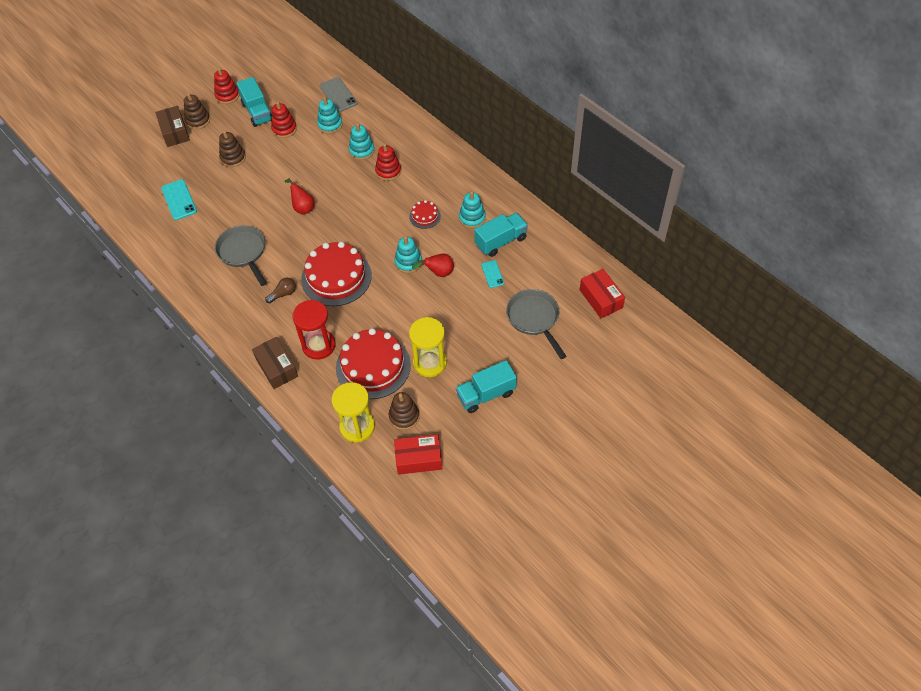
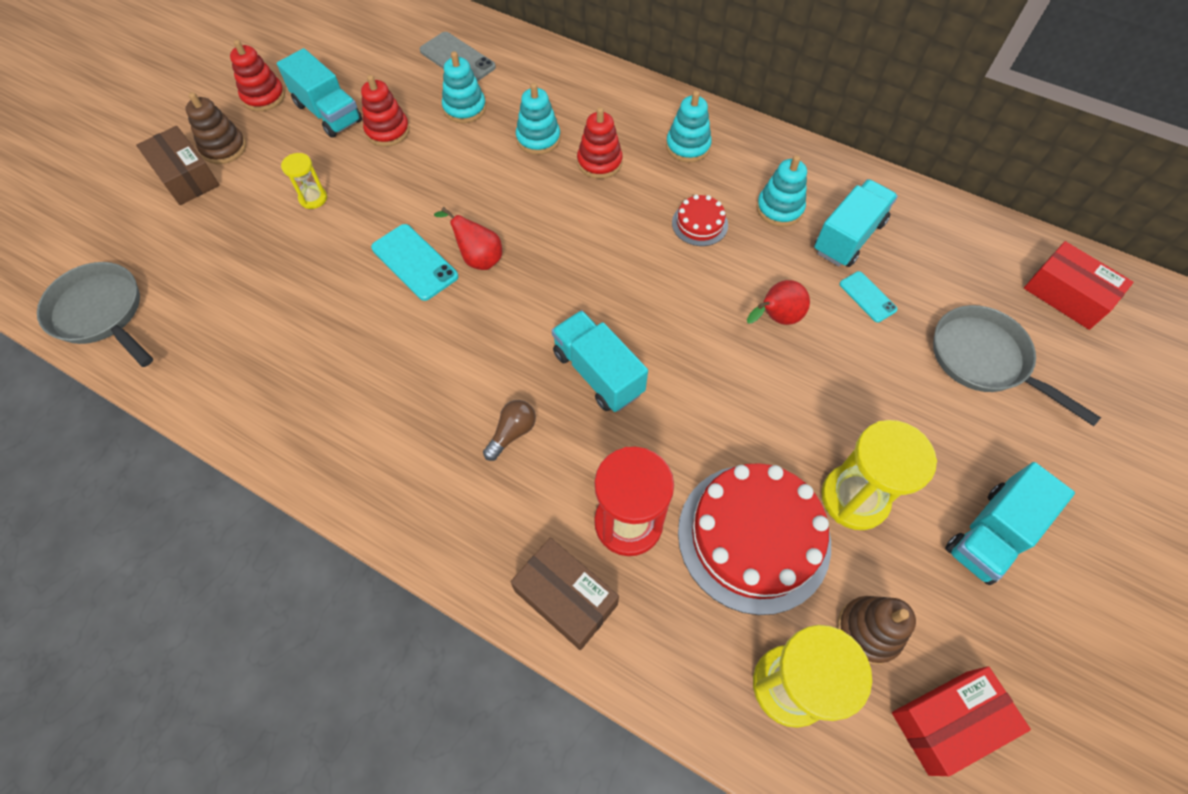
camera: 20 degrees left, 5 degrees up
(179, 200) = (235, 297): turquoise phone -> turquoise phone (415, 262)
(233, 158) = (313, 198): brown stacking toy -> yellow hourglass
(243, 252) = (399, 370): grey pan -> grey pan (101, 313)
(336, 277) = (598, 373): red cake -> turquoise truck
(408, 262) = (714, 312): turquoise stacking toy -> turquoise stacking toy (688, 146)

